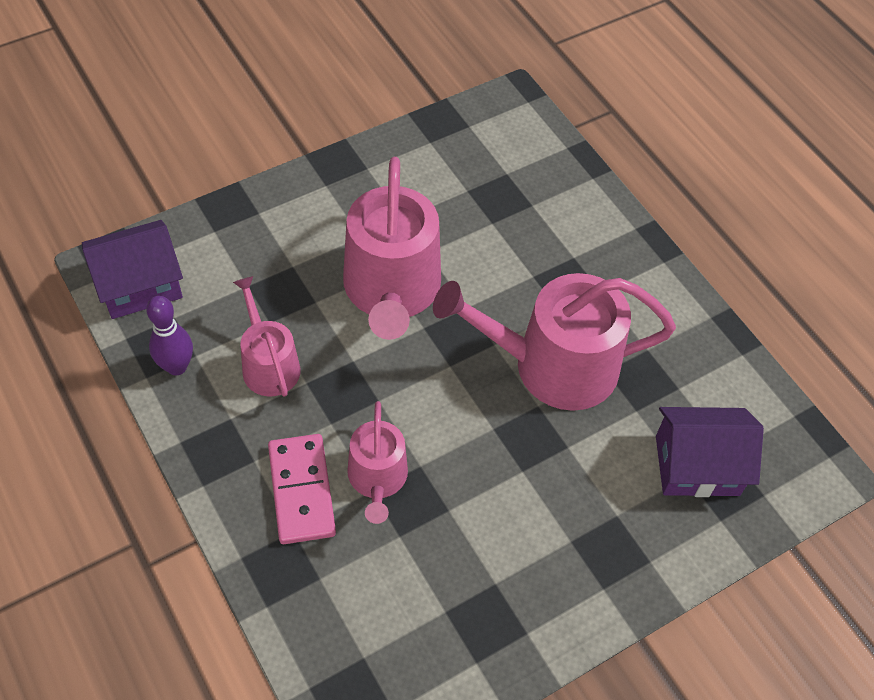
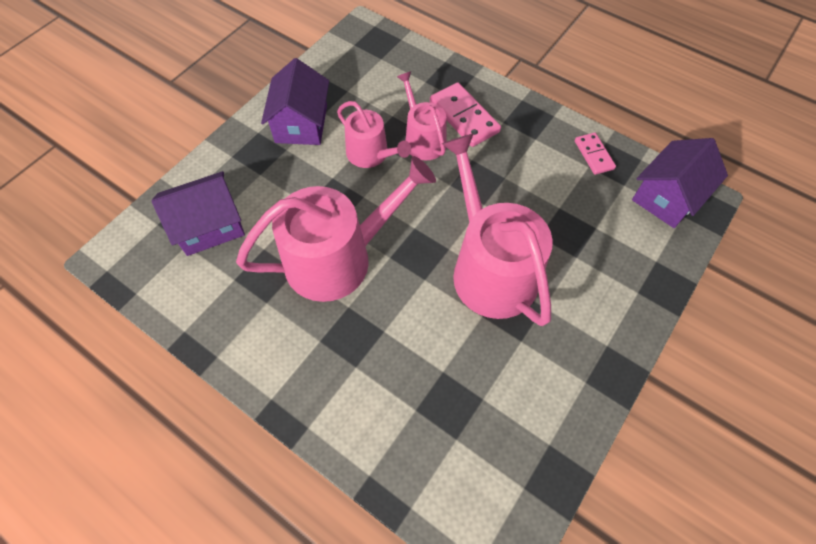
camera: 160 degrees right, 5 degrees up
(176, 366) = (594, 155): purple bowling pin -> pink domino
(268, 364) = (538, 179): pink watering can -> pink watering can (371, 154)
(536, 577) = (301, 124): none -> purple house

